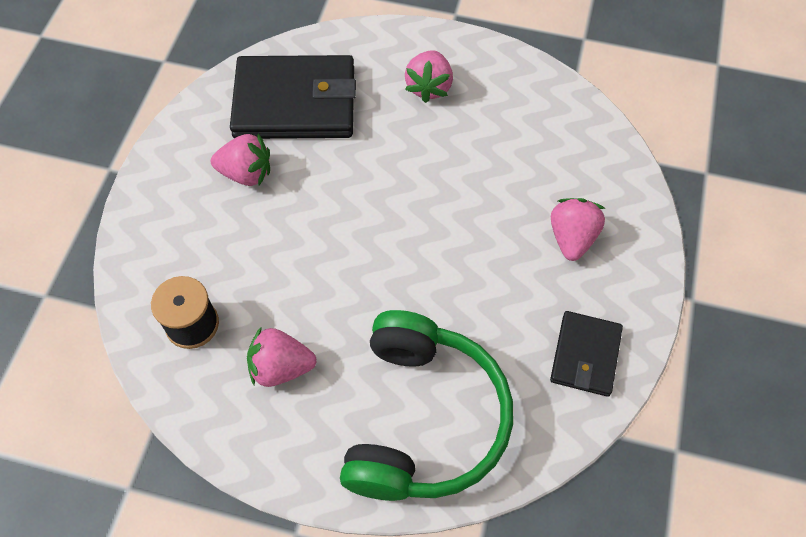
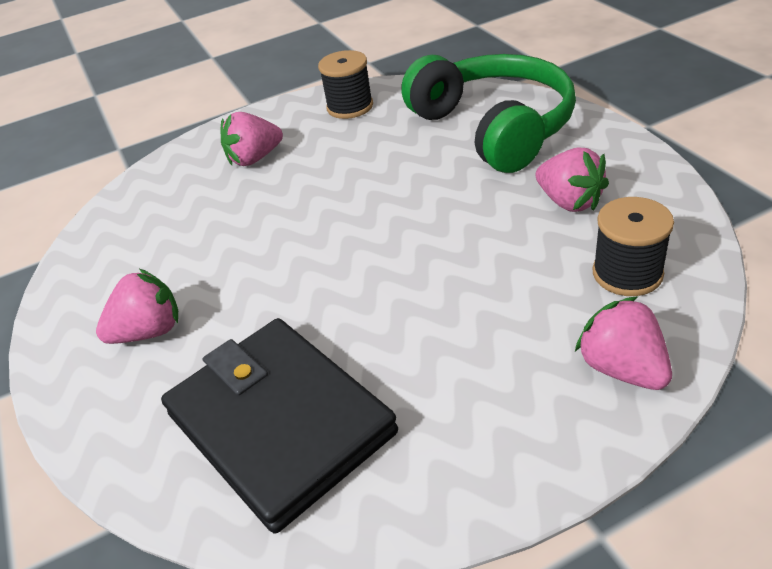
camera: 125 degrees left, 20 degrees down
(246, 173) = (429, 379): pink strawberry -> pink strawberry (622, 368)
(423, 419) = (493, 128): green headphones -> green headphones turned 90 degrees clockwise
(585, 355) = (350, 107): black wallet -> black spool

